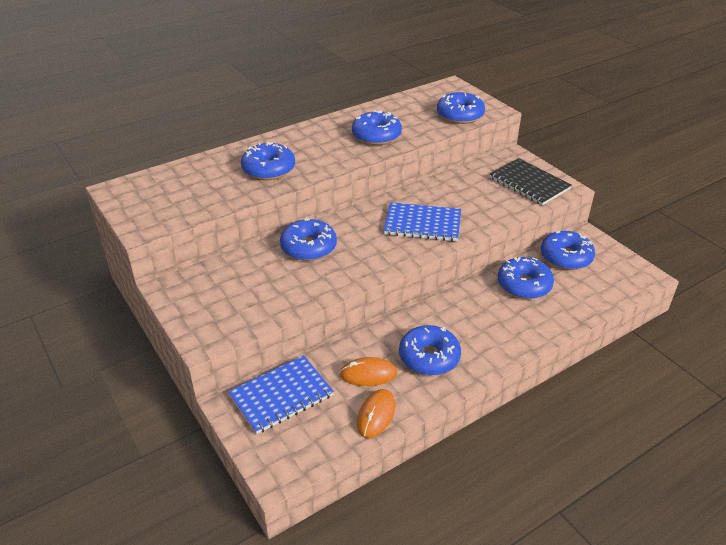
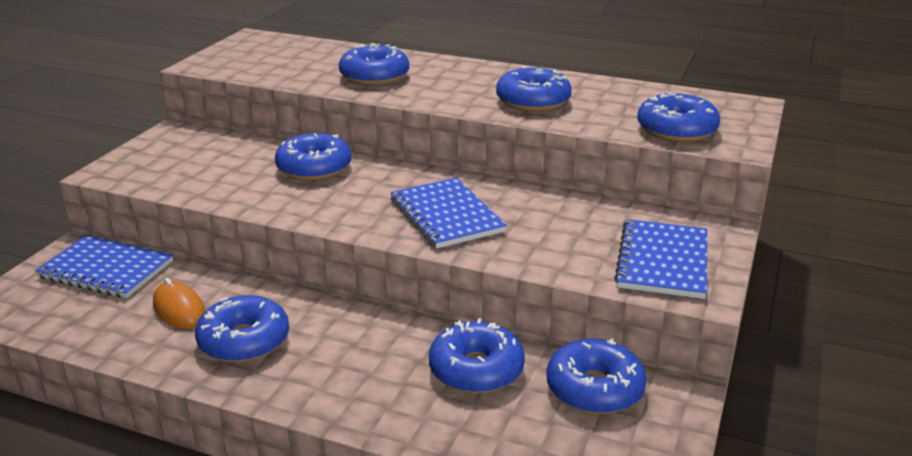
camera: 55 degrees right, 10 degrees down
(376, 415) = (111, 338): orange mouse -> none
(529, 183) = (663, 261): black notebook -> blue notebook

